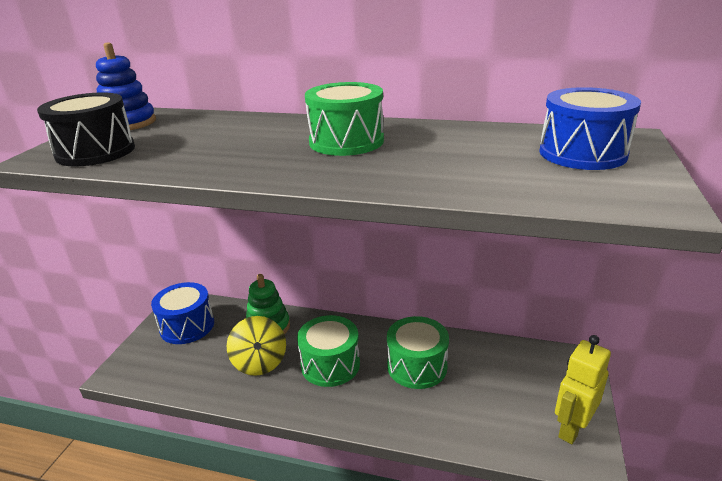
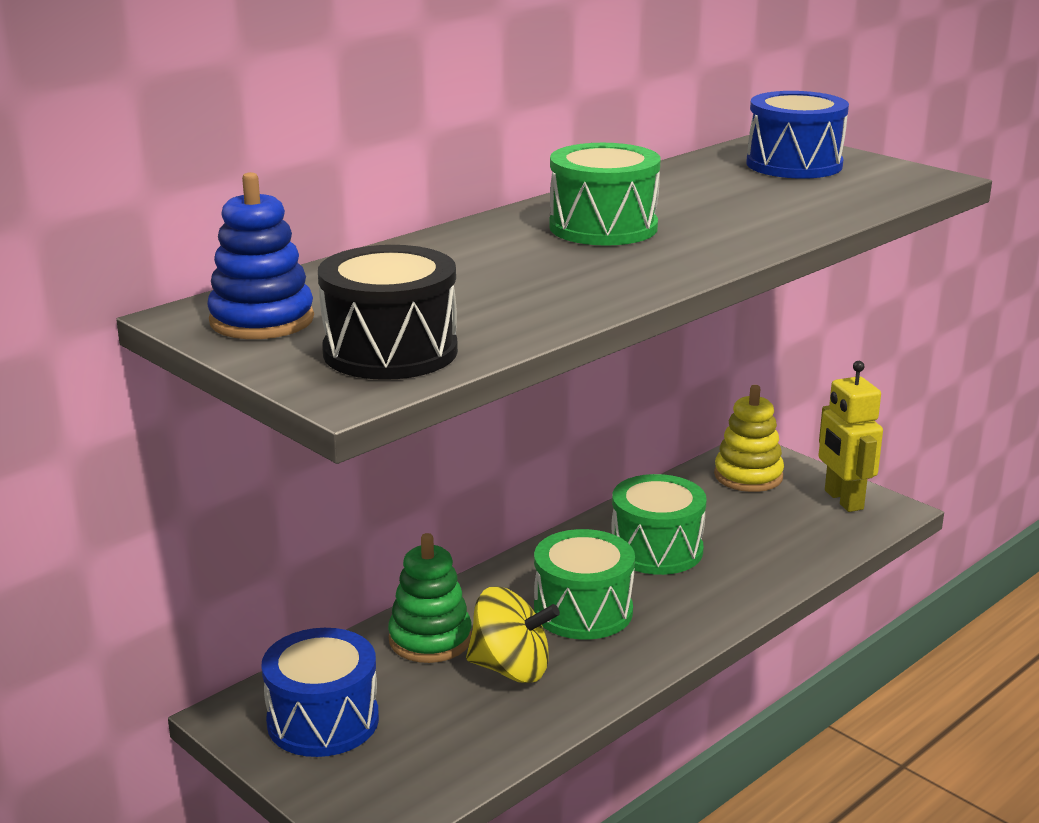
camera: 60 degrees left, 5 degrees down
(545, 370) = (748, 476): none -> yellow stacking toy

